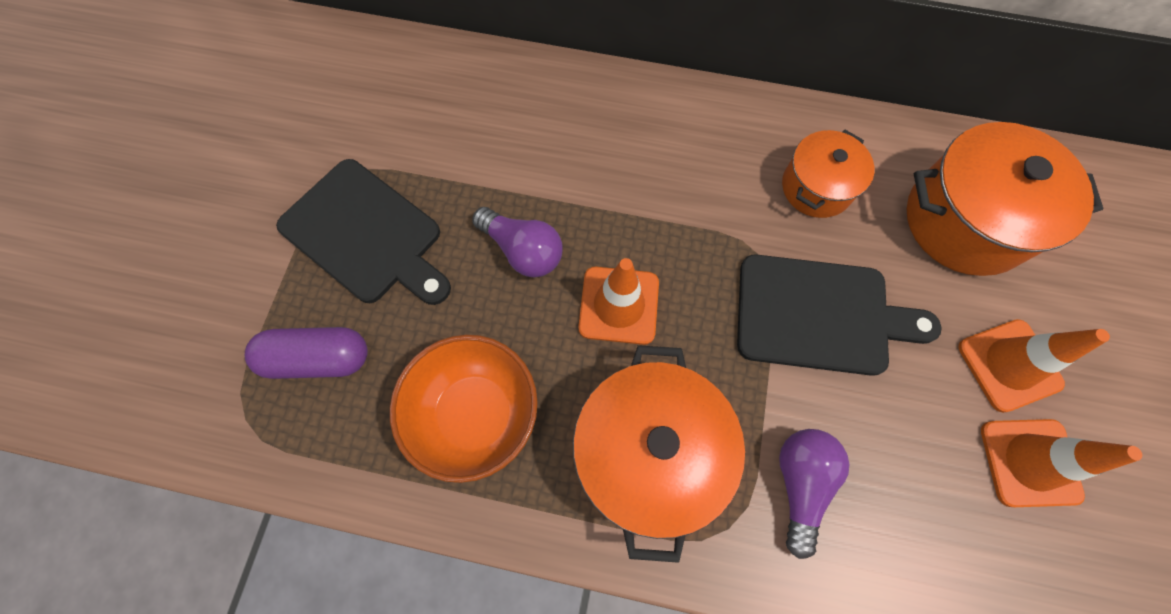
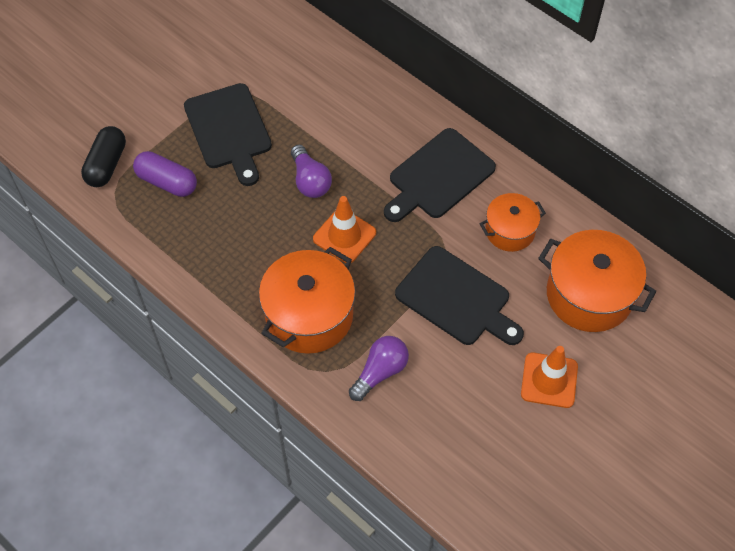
camera: 30 degrees right, 10 degrees down
(208, 380) = (106, 165): none -> black capsule
(475, 414) = (230, 250): orange bowl -> none
(682, 161) = (438, 177): none -> black cutting board
(1029, 462) = (519, 431): orange traffic cone -> none

